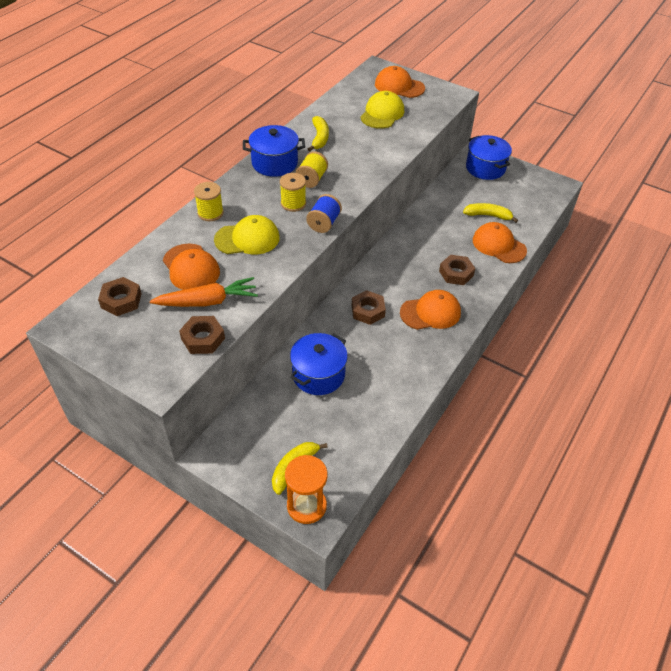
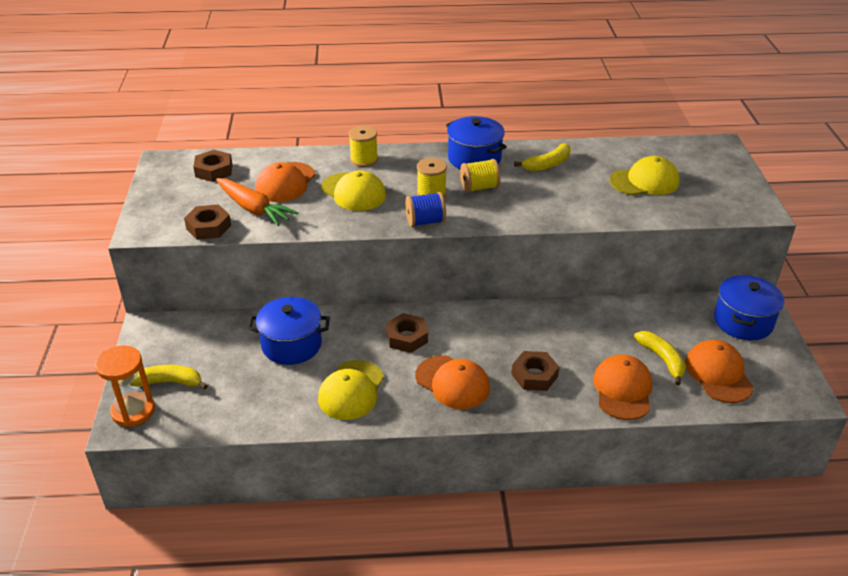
camera: 55 degrees right, 10 degrees down
(395, 366) = (351, 390): none -> yellow cap
(399, 86) = (710, 171): orange cap -> orange cap (718, 374)

